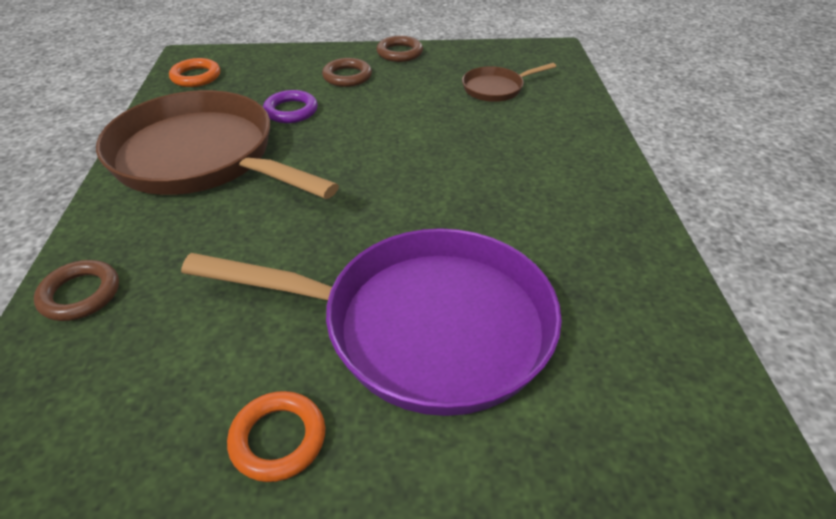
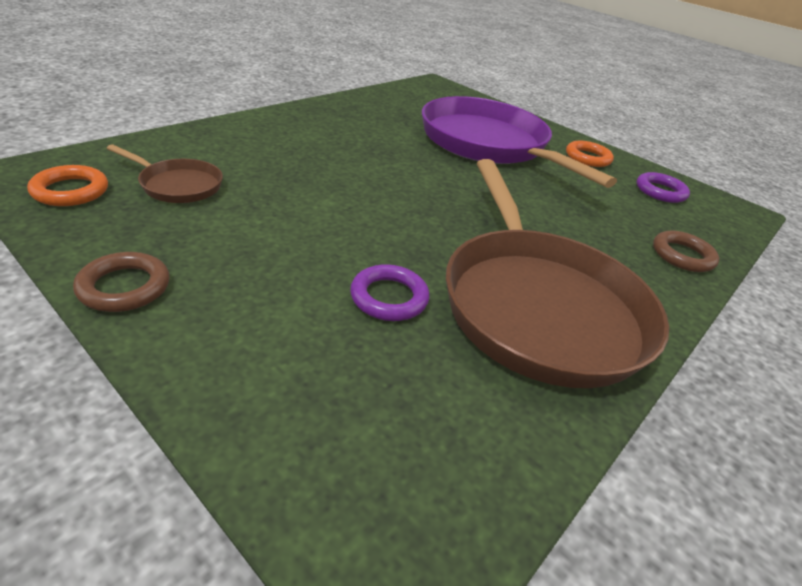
camera: 140 degrees left, 5 degrees down
(120, 435) = (660, 191): none -> purple ring
(196, 77) = (441, 479): orange ring -> orange ring (70, 191)
(347, 76) = (254, 299): brown ring -> none

